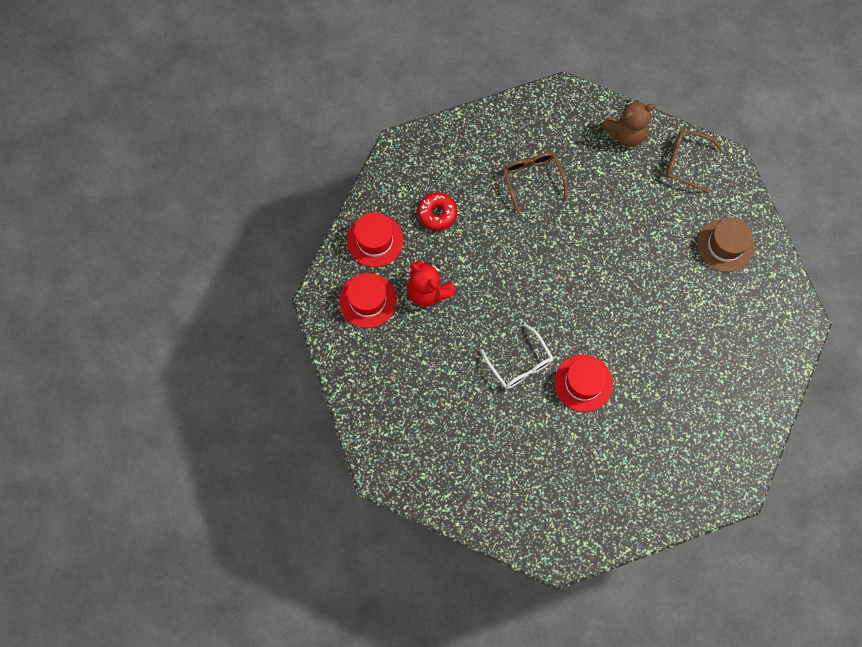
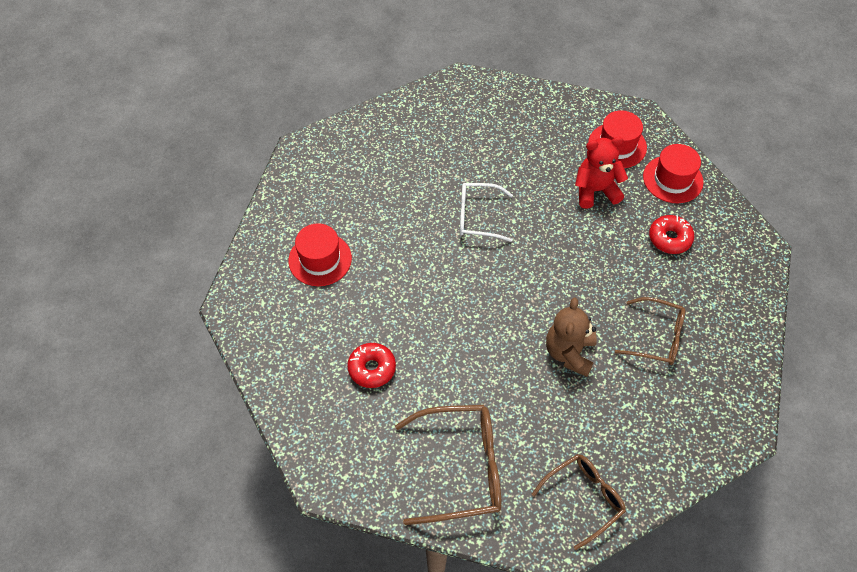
camera: 125 degrees right, 15 degrees down
(583, 383) = (422, 252): red hat -> red hat (320, 259)
(625, 133) = (657, 460): brown teddy bear -> brown teddy bear (569, 353)
(704, 351) = (372, 368): none -> red donut
(725, 245) = (461, 468): brown hat -> brown glasses

